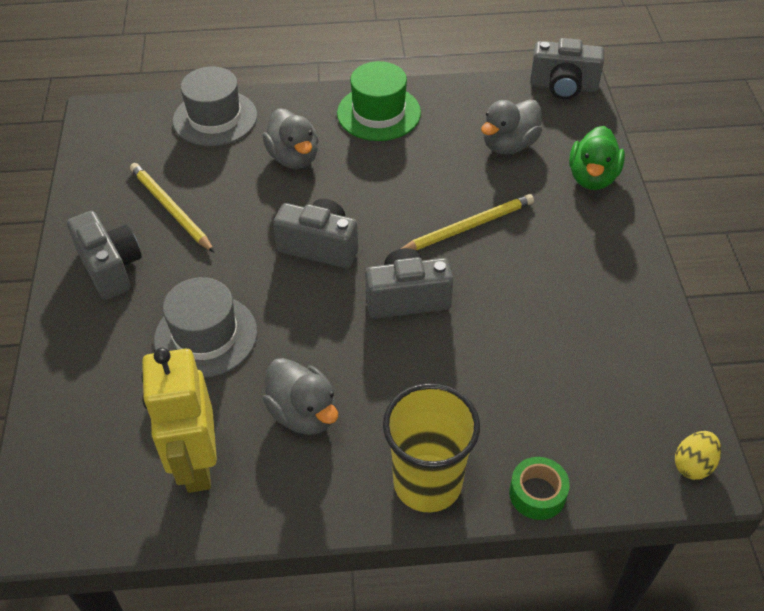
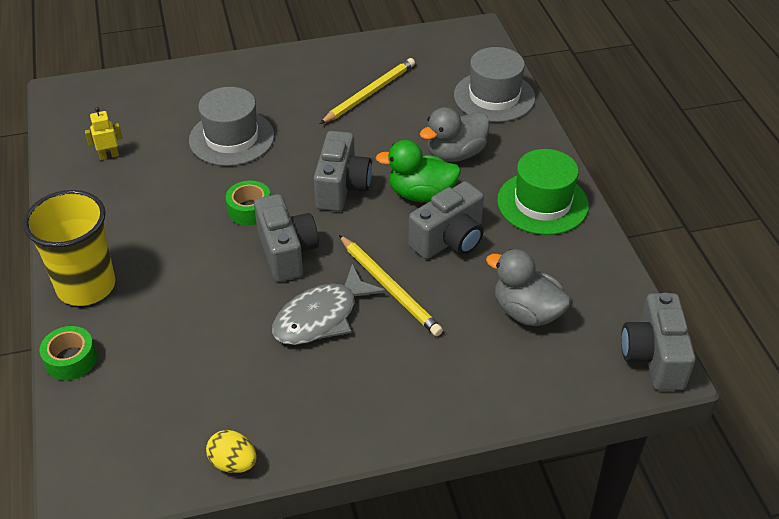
camera: 80 degrees right, 5 degrees down
(110, 268) = (297, 76): grey camera -> grey camera (449, 240)
(196, 465) = (109, 155): yellow robot -> yellow robot, size x0.41
(303, 413) = (156, 204): grey duck -> none
(335, 325) = (250, 210): none -> green tape
(499, 279) = (321, 317): none -> grey fish
(592, 177) = (493, 390): green duck -> green duck (421, 194)
(693, 465) = (95, 481): yellow egg -> yellow egg (233, 463)

